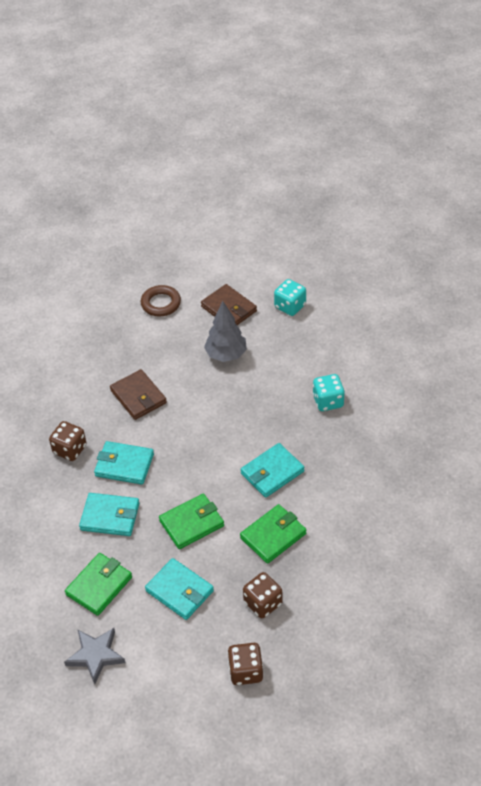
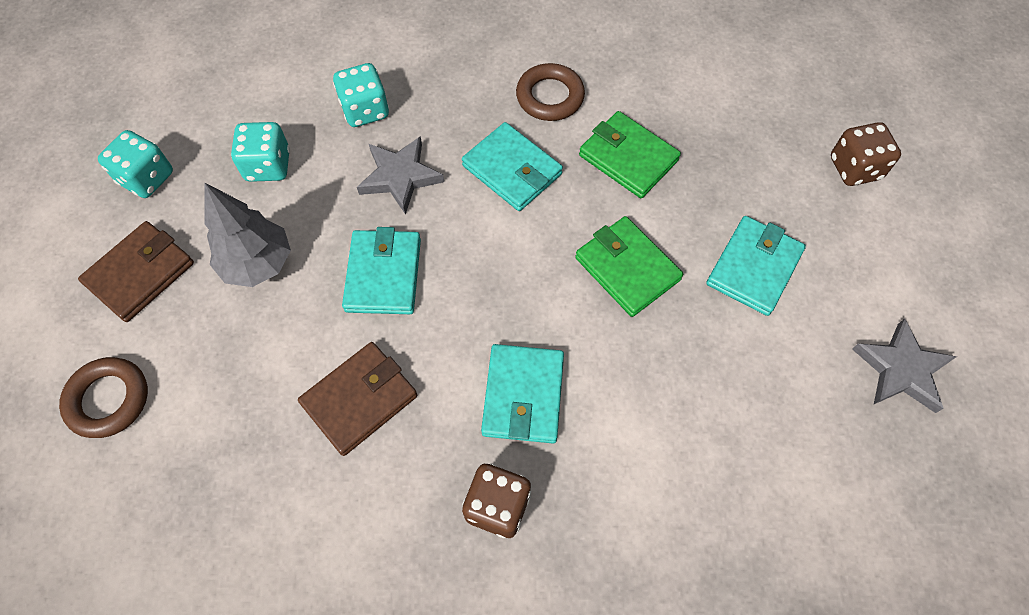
camera: 100 degrees left, 15 degrees up
(99, 586) = (777, 389): green wallet -> none
(110, 516) = (638, 399): turquoise wallet -> turquoise wallet (383, 275)
(263, 603) = (743, 159): brown dice -> none
(275, 417) = (400, 177): none -> grey star
(291, 357) = (268, 166): none -> turquoise dice
(329, 498) = (550, 97): none -> brown ring

